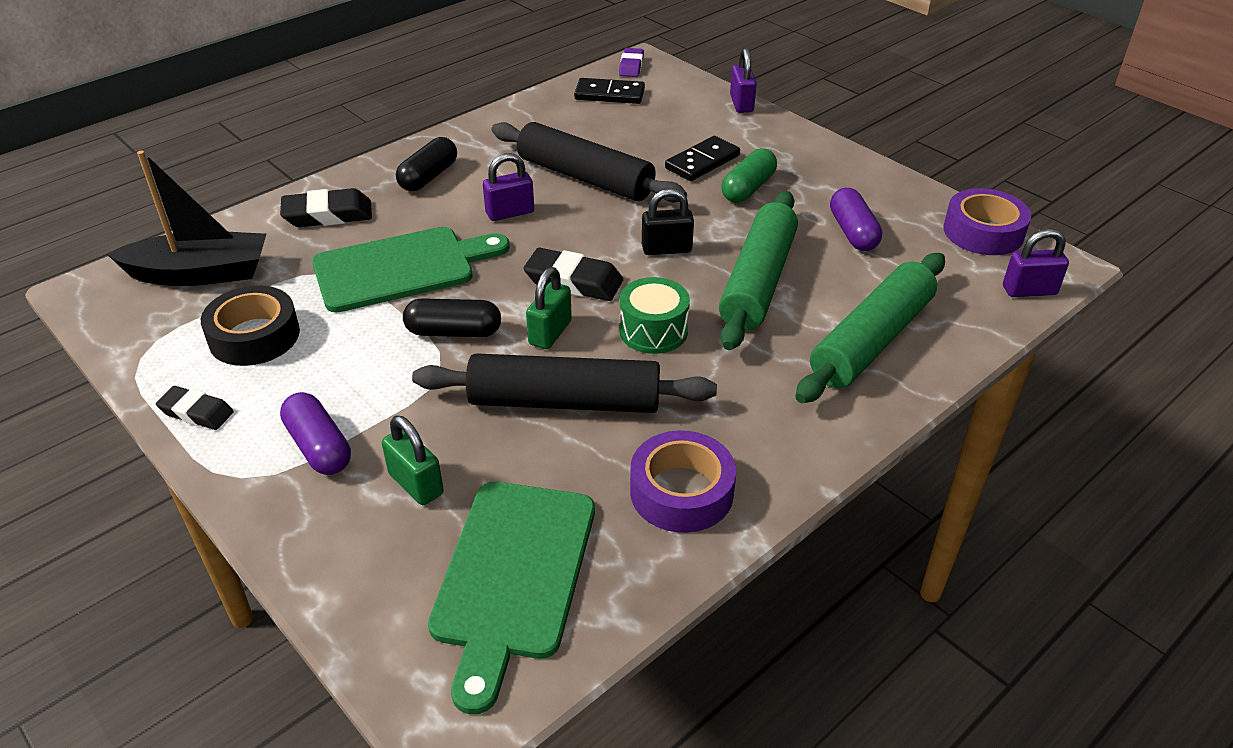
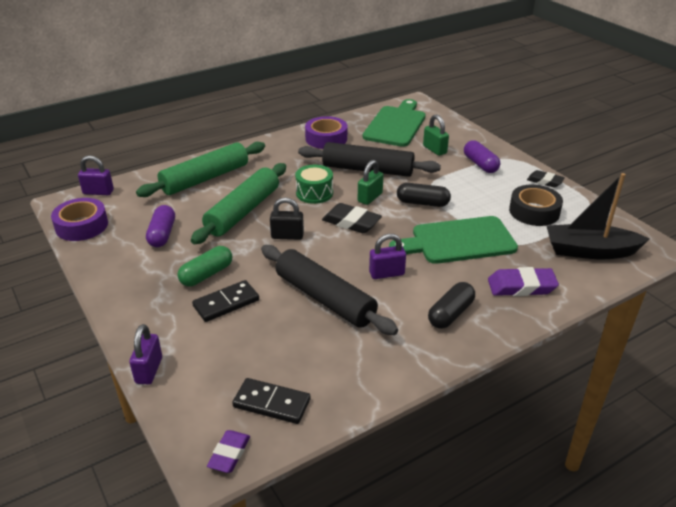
camera: 170 degrees left, 5 degrees down
(328, 215) = (521, 286): black eraser -> purple eraser

